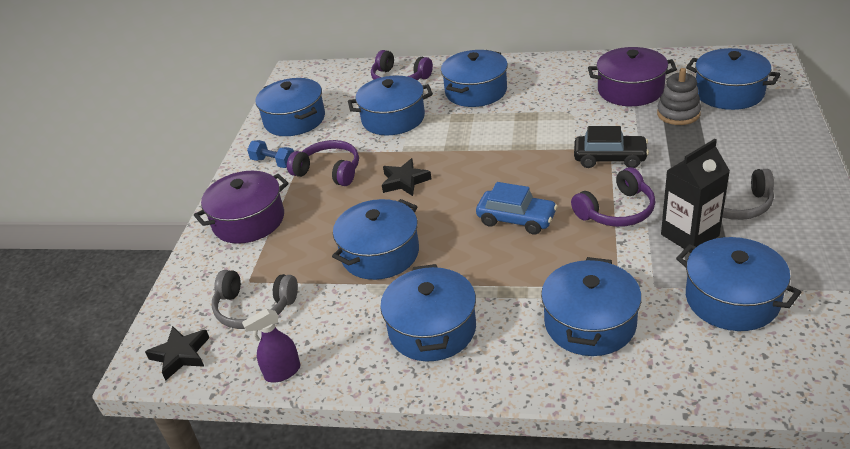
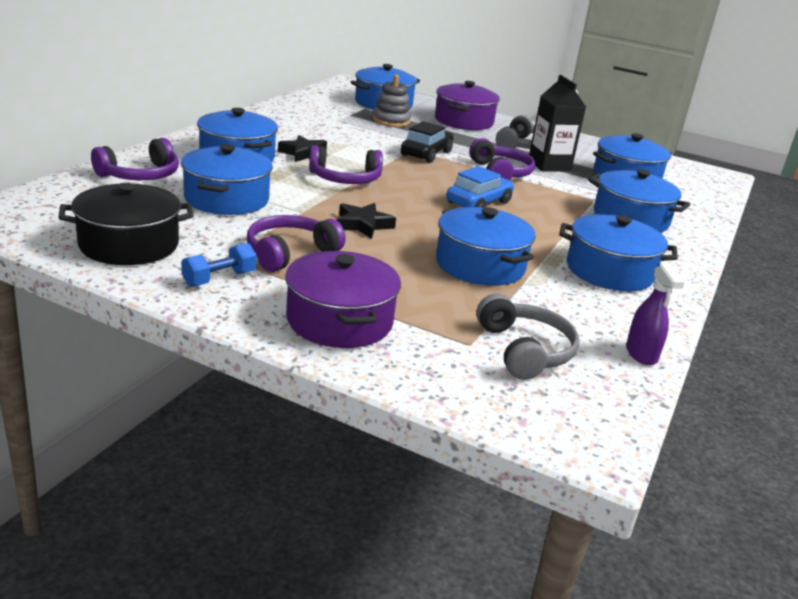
camera: 80 degrees left, 10 degrees down
(181, 355) = (586, 416): black star -> black star (304, 154)
(254, 308) = (524, 350): grey headphones -> grey headphones turned 45 degrees counterclockwise
(294, 120) = (129, 245): blue pot -> black pot
(489, 144) = (345, 179): none -> purple headphones
(630, 90) = (333, 119): purple pot -> purple pot (463, 121)

